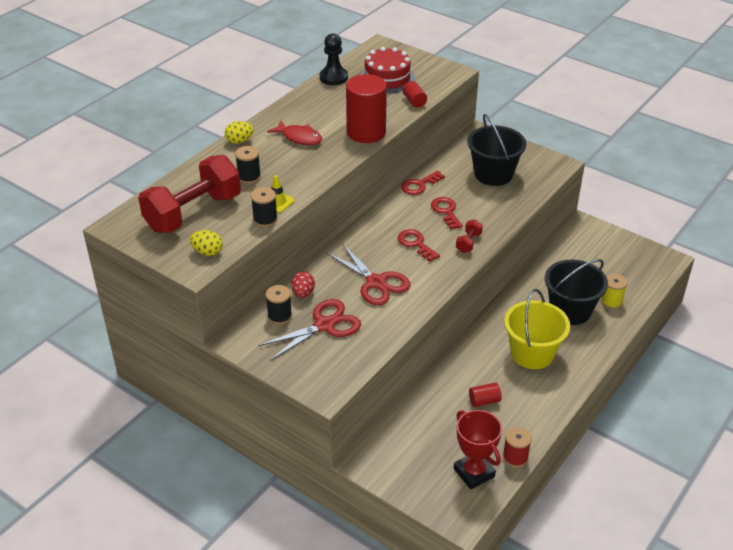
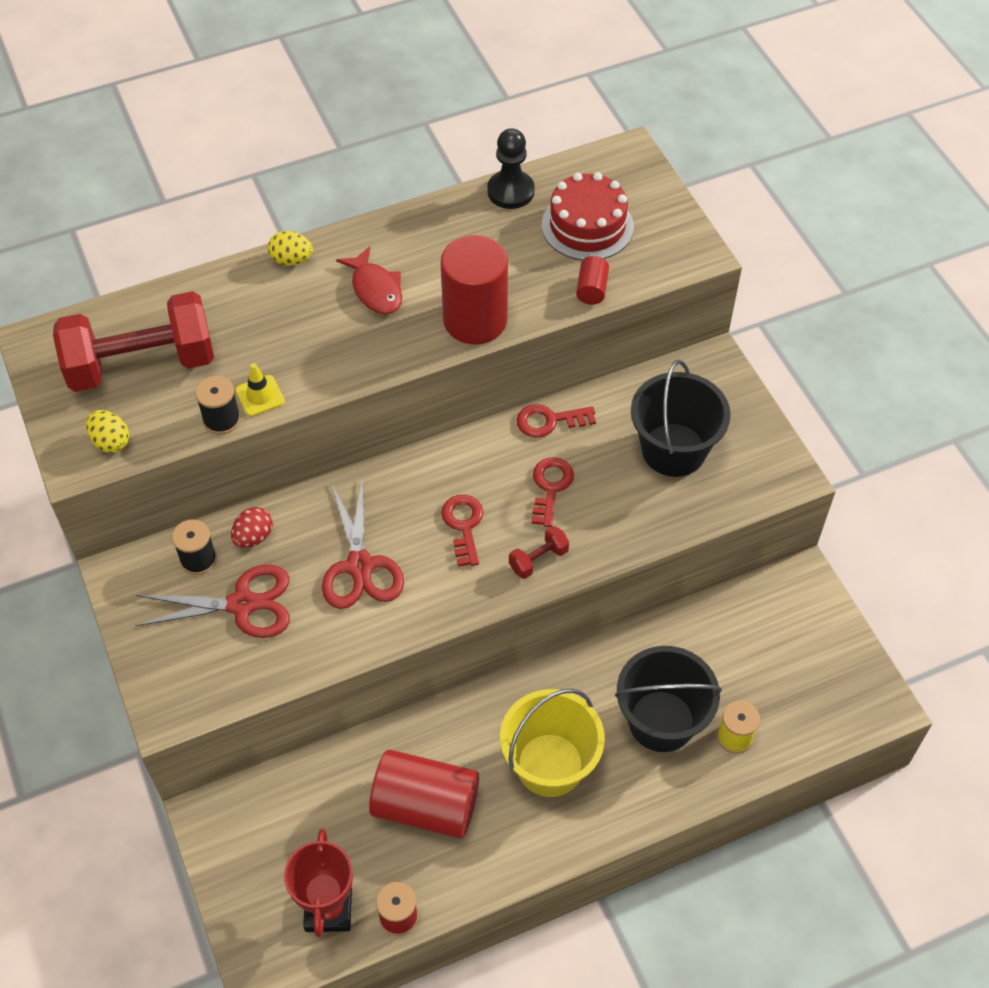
camera: 30 degrees right, 15 degrees up
(249, 177) = (256, 332): black spool -> none
(484, 401) = (425, 806): red cylinder -> red cylinder, size x2.22

